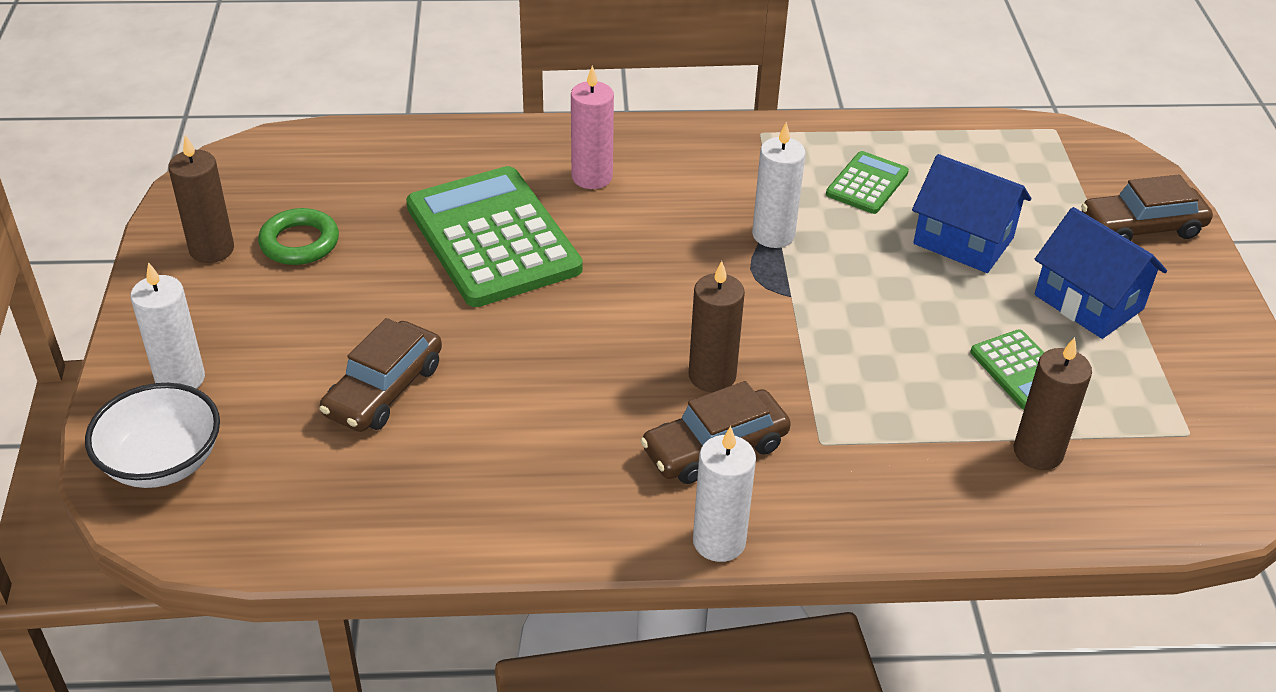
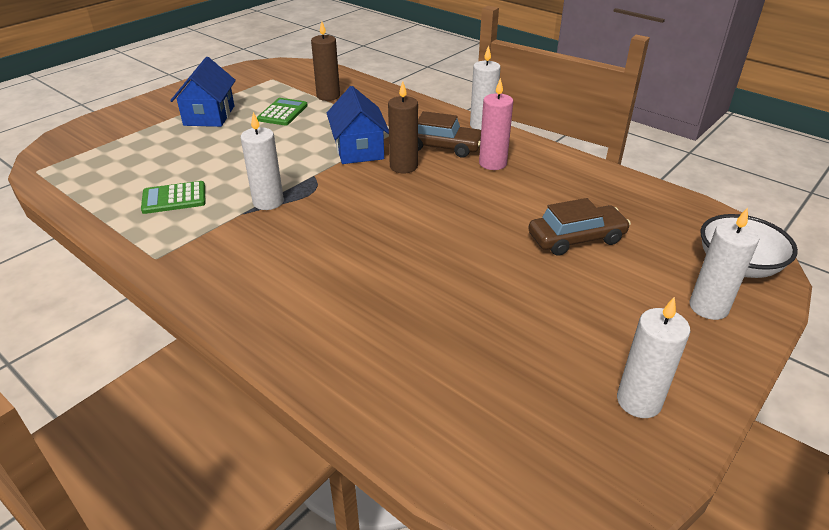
camera: 135 degrees left, 5 degrees down
(212, 249) = (638, 401): brown candle -> white candle
(299, 242) = (559, 364): green ring -> none
(492, 238) = (419, 288): green calculator -> none
(592, 177) = (300, 292): pink candle -> pink candle (492, 163)
(963, 241) = (197, 155): blue house -> blue house (358, 149)
(1141, 227) = (124, 123): brown car -> none

